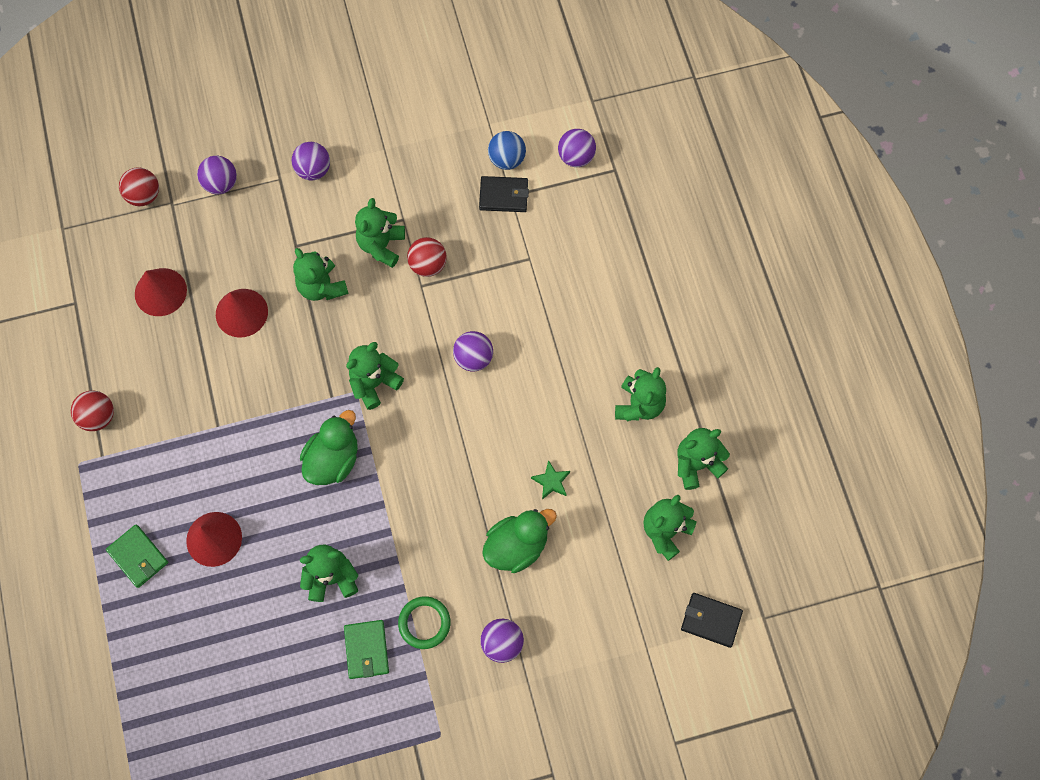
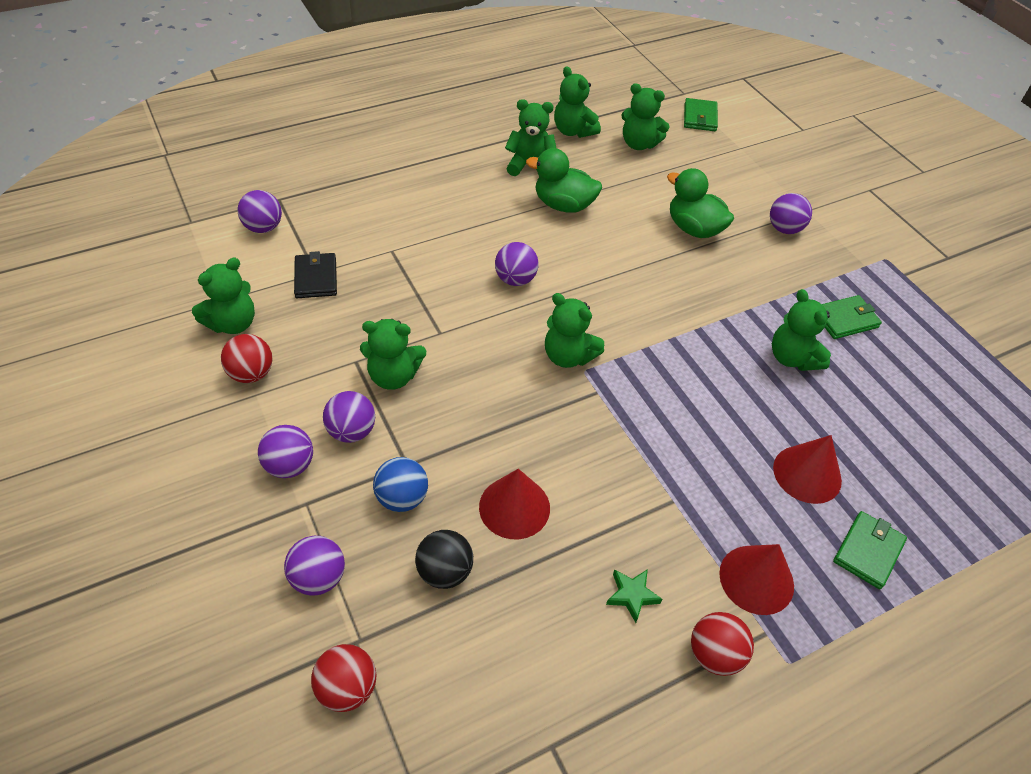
camera: 105 degrees left, 20 degrees down
(160, 292) = (506, 619): red cone -> red cone (756, 579)
(204, 259) = (445, 571): none -> black ball
(322, 287) = (460, 426): green teddy bear -> green teddy bear (233, 323)
(333, 459) = (668, 378): green duck -> green duck (563, 205)
(334, 211) = (352, 431): none -> purple ball
(424, 623) = (796, 282): green ring -> none
(428, 265) = (412, 330): red ball -> red ball (251, 374)
(507, 159) = (268, 280): blue ball -> blue ball (402, 498)
(551, 481) = (624, 213): green star -> green star (632, 595)
(711, 620) = (700, 117): black wallet -> green wallet

